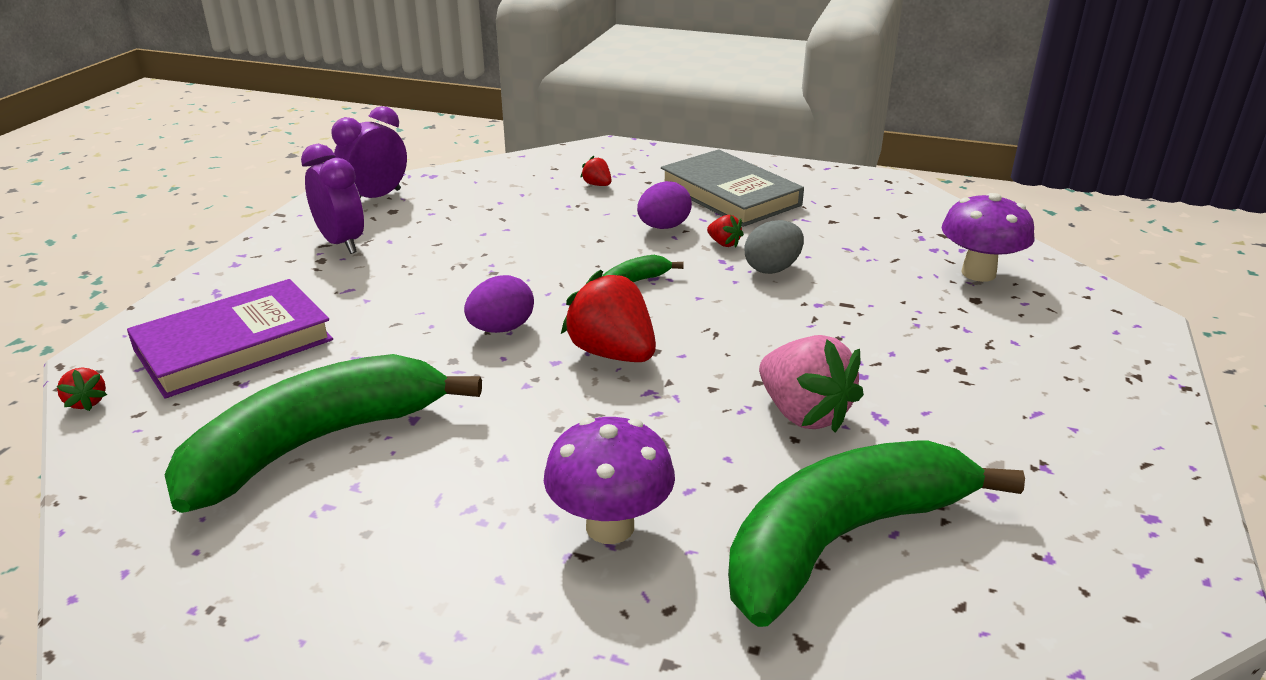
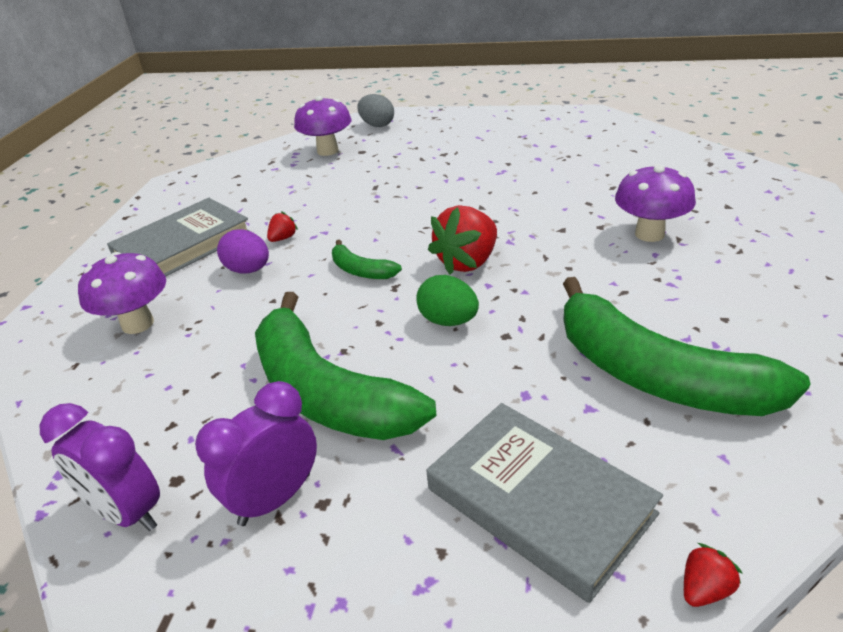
camera: 95 degrees left, 5 degrees up
(234, 345) = (539, 501): purple book -> grey book
(501, 329) = (448, 321): purple egg -> green egg
(597, 185) = (138, 324): red strawberry -> purple mushroom
(772, 268) = (326, 215): grey egg -> grey egg (377, 125)
(803, 414) = (509, 191): pink strawberry -> none
(843, 539) = (610, 174): green banana -> green banana (327, 392)

